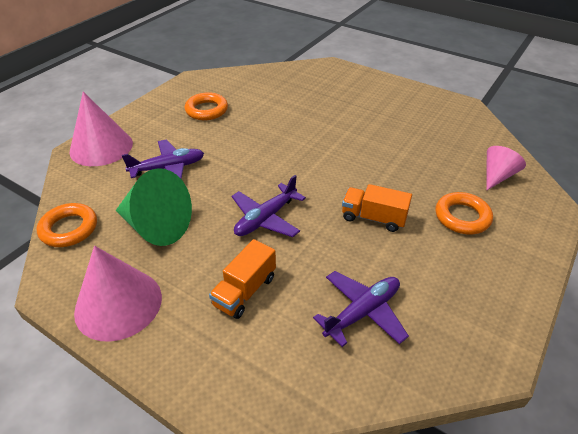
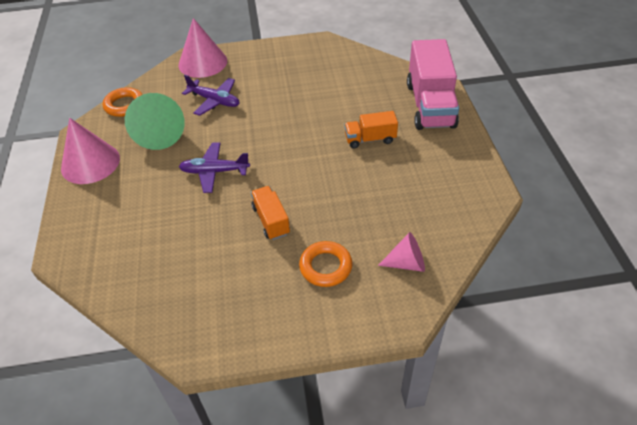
camera: 50 degrees right, 5 degrees up
(206, 110) = (294, 72): orange ring -> none
(245, 291) = (144, 203): orange truck -> orange truck (370, 139)
(343, 79) = (430, 105): none -> pink truck
(362, 312) = (175, 264): purple plane -> none

